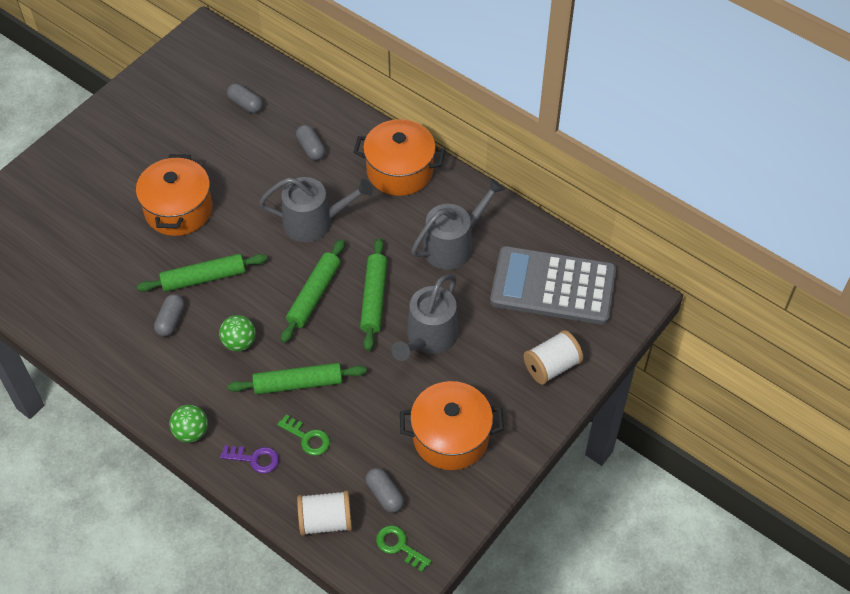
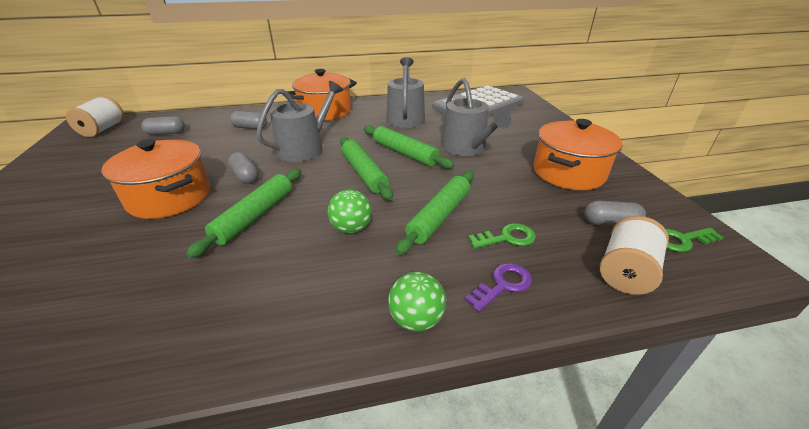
camera: 50 degrees left, 20 degrees down
(171, 320) = (260, 259): grey capsule -> grey capsule (246, 176)
(551, 366) = (538, 124): white spool -> white spool (103, 129)

